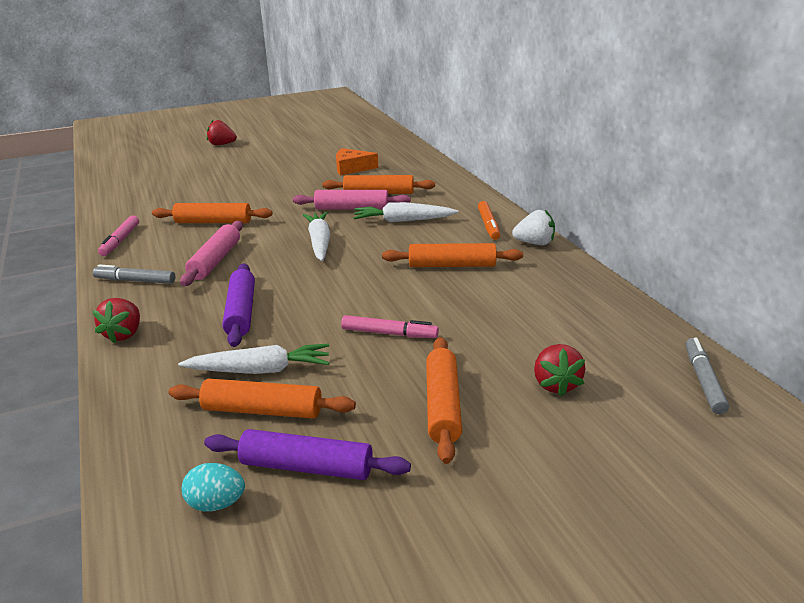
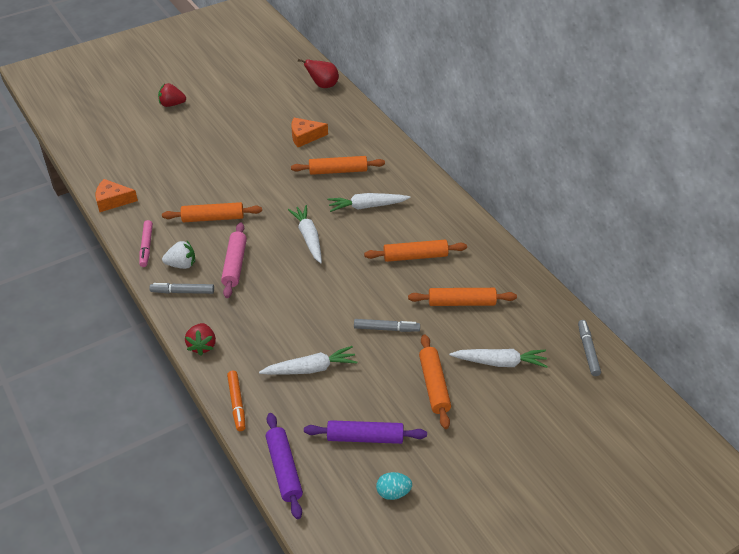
camera: 10 degrees left, 15 degrees up
(110, 204) = (113, 200): none -> orange cheese
(216, 504) = (322, 467): turquoise egg -> turquoise egg (393, 493)
(241, 312) = (276, 317): purple rolling pin -> purple rolling pin (284, 469)
(262, 410) = (324, 400): orange rolling pin -> orange rolling pin (461, 302)
(352, 208) = (321, 193): pink rolling pin -> none
(386, 137) = (323, 85): none -> red pear
(389, 333) = (386, 329): pink marker -> grey marker
(488, 225) = (434, 207): orange marker -> orange marker (237, 403)
(534, 243) = (472, 227): white strawberry -> white strawberry (181, 265)
(556, 384) = (500, 362): red strawberry -> white carrot

